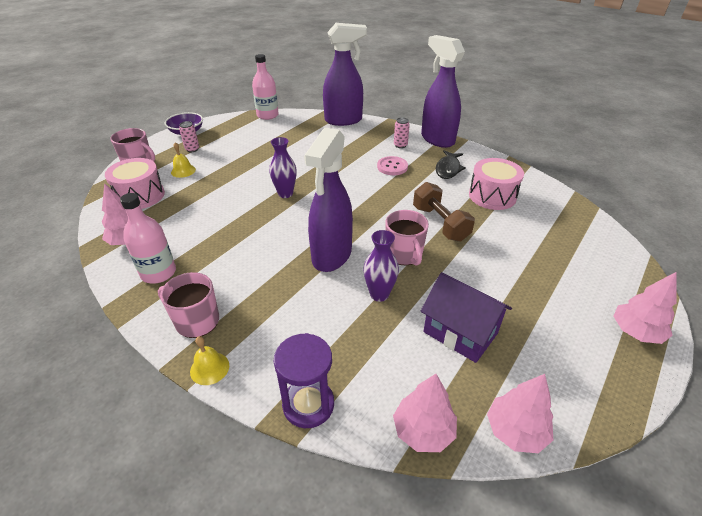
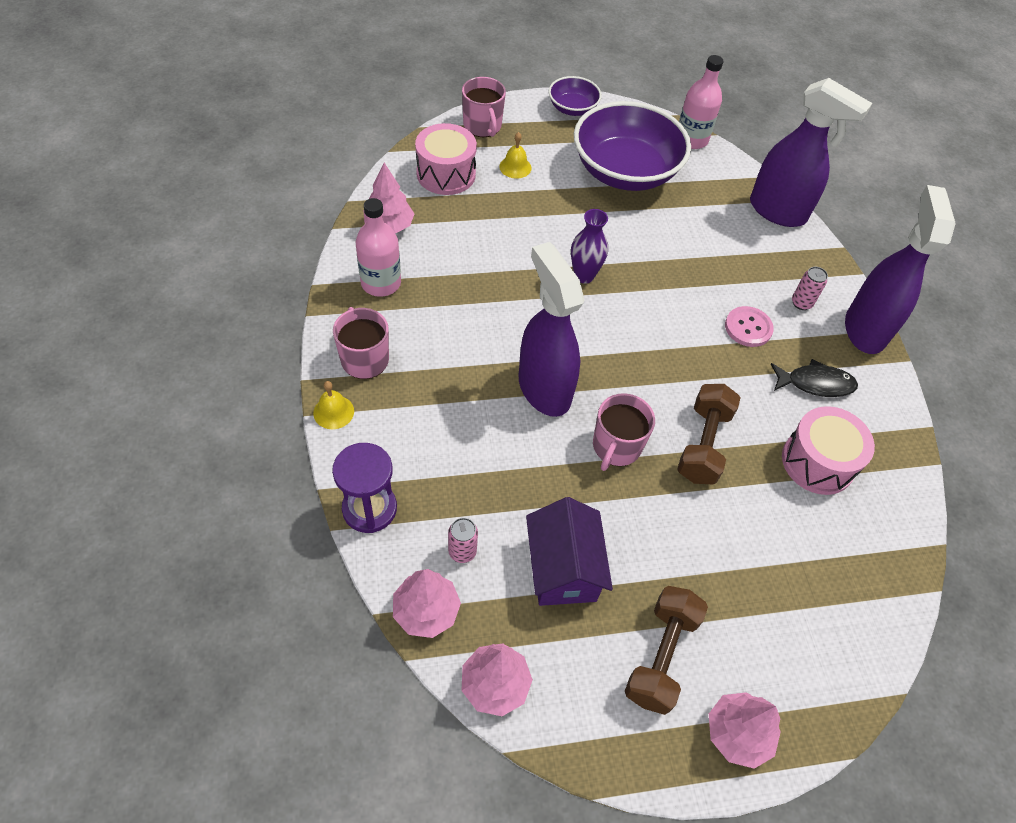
camera: 40 degrees right, 15 degrees up
(192, 149) = (553, 140): pink can -> pink can (462, 551)
(250, 142) = (625, 171): none -> purple bowl
(331, 256) = (544, 388): purple spray bottle -> purple spray bottle turned 90 degrees clockwise
(379, 294) = (538, 467): purple vase -> none
(448, 169) = (815, 383): black fish -> black fish turned 150 degrees counterclockwise
(559, 330) = (660, 656): none -> brown dumbbell

